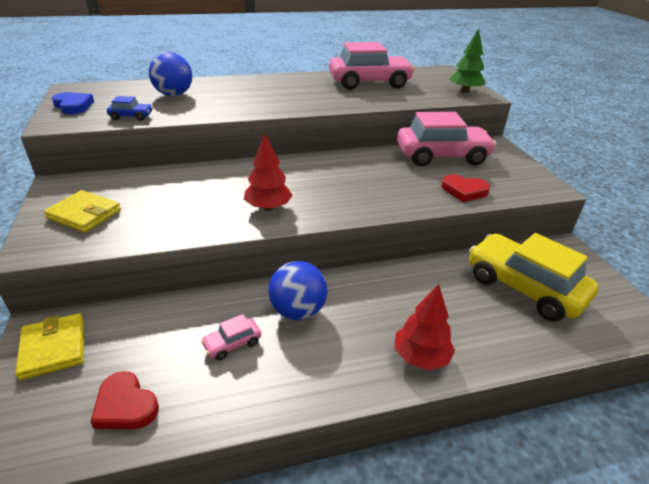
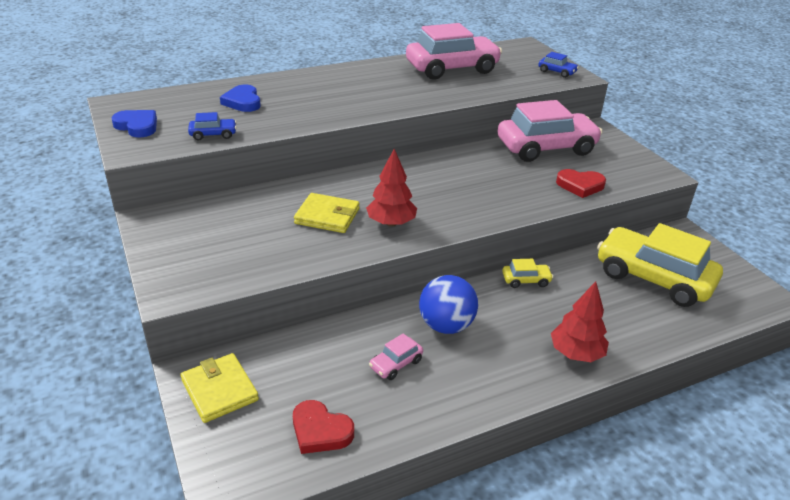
camera: 10 degrees left, 0 degrees up
(84, 214) = (201, 250): yellow wallet -> yellow wallet (327, 216)
(174, 95) = (243, 102): blue ball -> blue heart
(393, 276) = (526, 280): none -> yellow car
(465, 91) = (557, 72): green tree -> blue car

